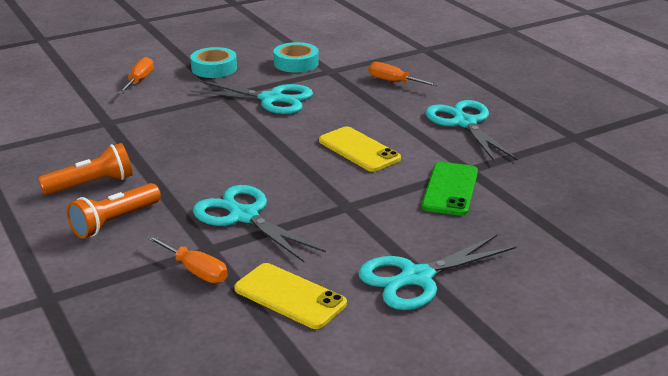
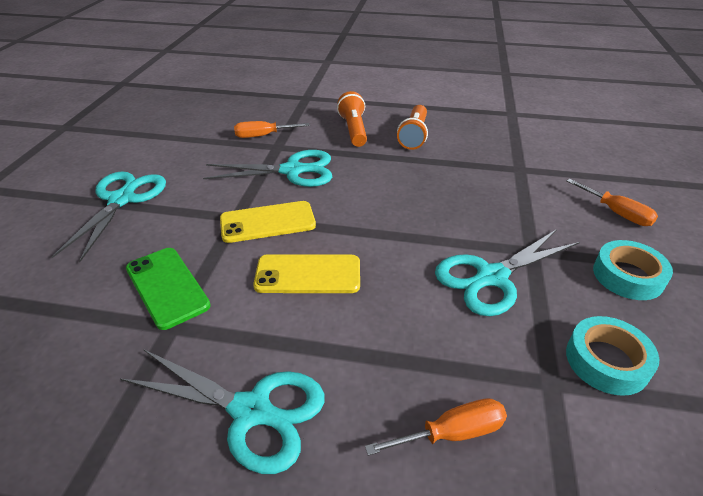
camera: 130 degrees right, 10 degrees up
(290, 296) = (191, 152): yellow phone -> yellow phone (267, 222)

